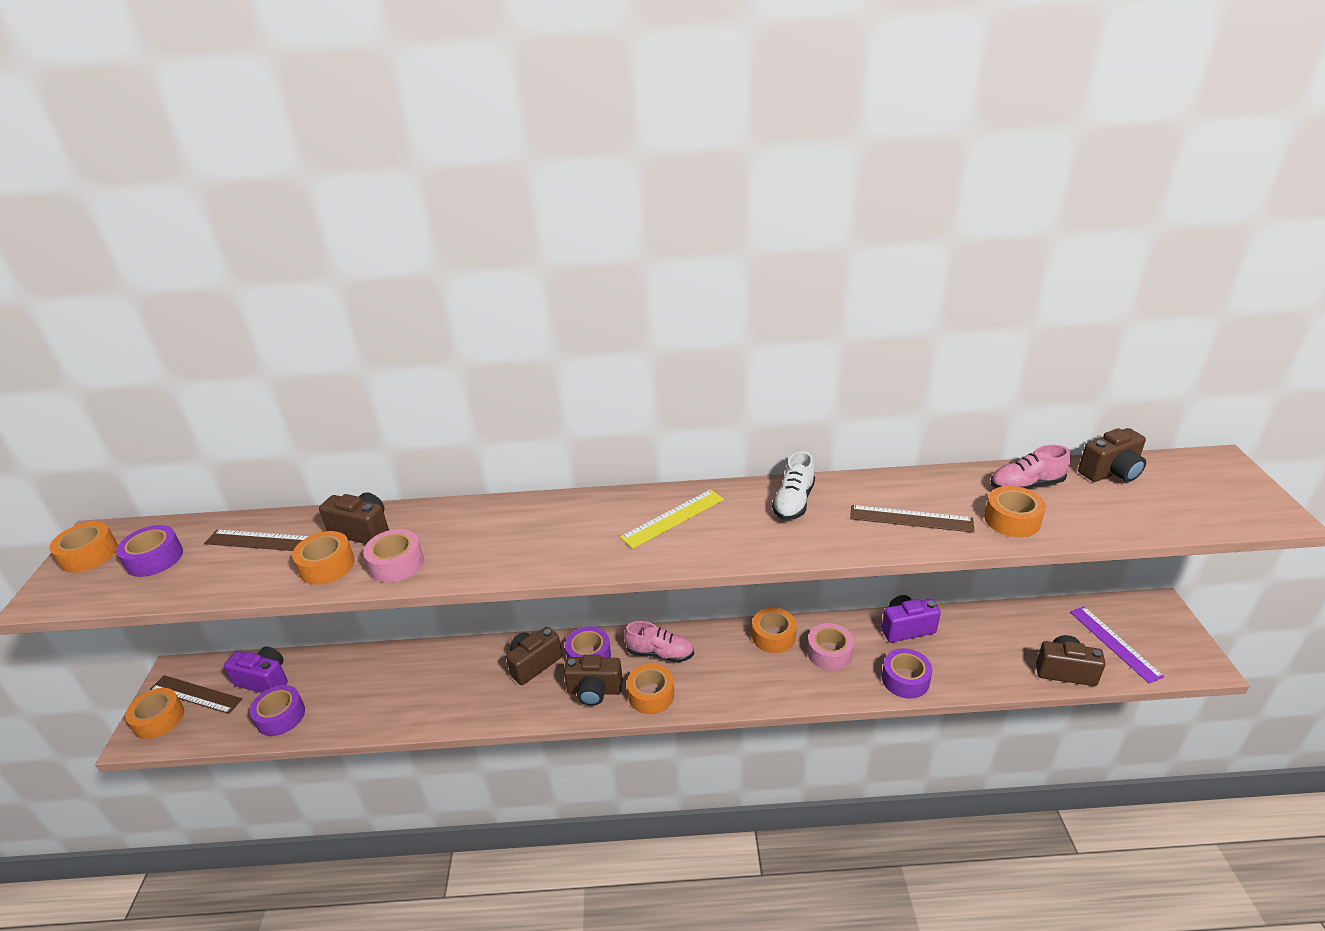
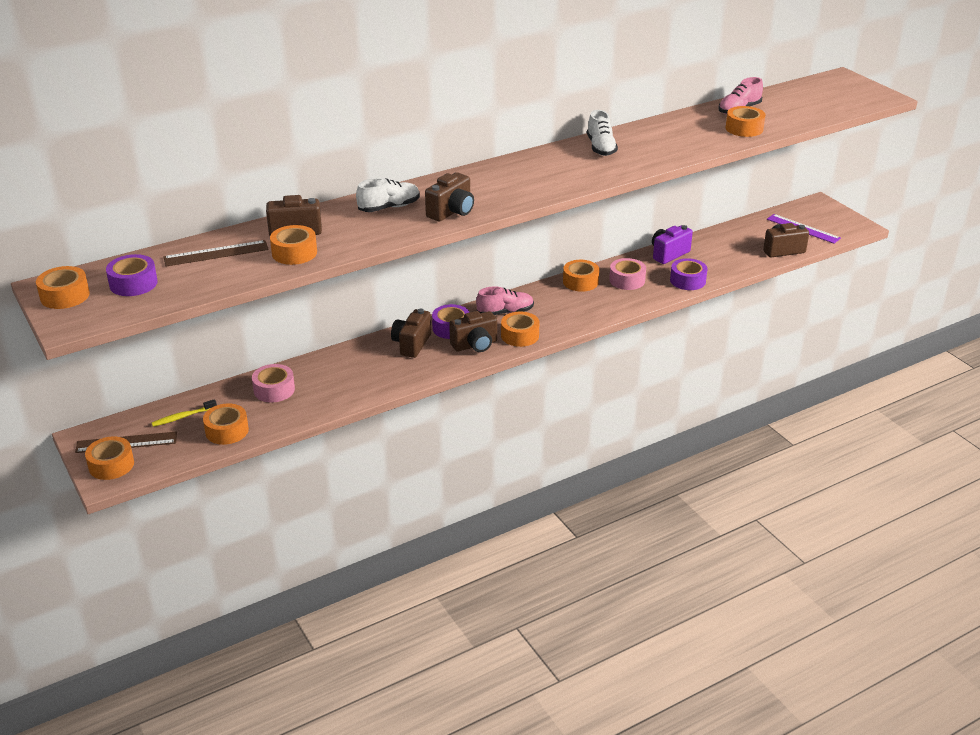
camera: 30 degrees left, 0 degrees up
(264, 680) = (183, 417): purple camera -> yellow toothbrush
(280, 716) = (227, 431): purple tape -> orange tape
(396, 564) = (350, 239): pink tape -> pink tape (274, 390)
(480, 527) = (389, 207): none -> white shoe
(673, 518) = (527, 173): yellow ruler -> none
(911, 519) = (683, 140): brown ruler -> none
(1111, 472) = (783, 94): brown camera -> brown camera (451, 212)

